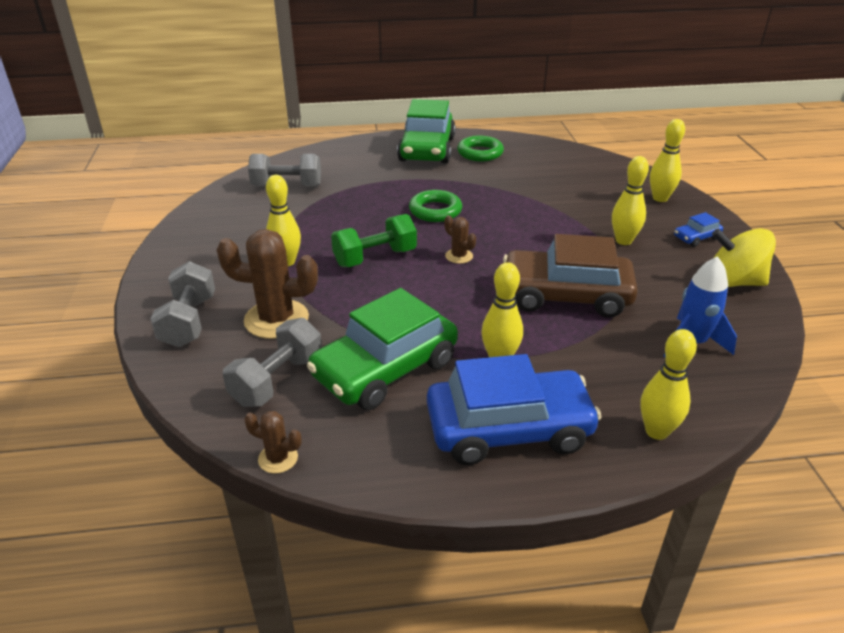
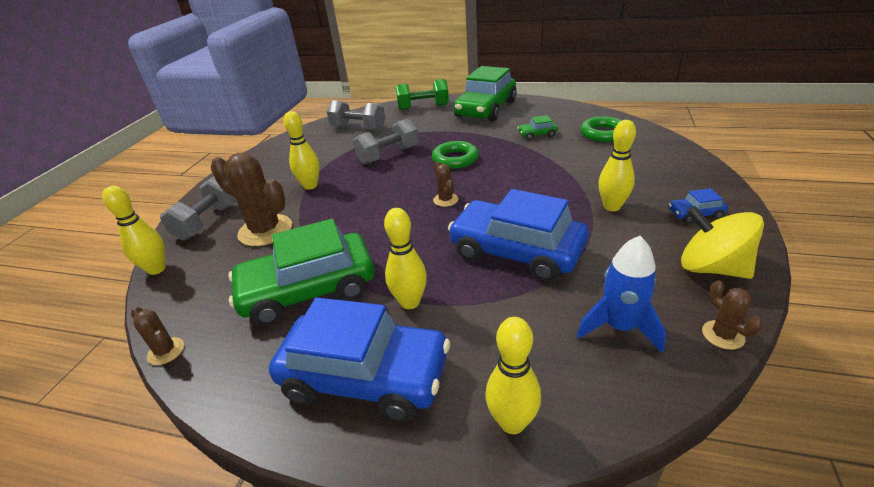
camera: 25 degrees right, 0 degrees up
(277, 380) = (223, 282): grey dumbbell -> grey dumbbell (388, 155)
(375, 258) = (377, 192): green dumbbell -> green dumbbell (423, 107)
(480, 153) = (528, 115): green ring -> green ring (603, 133)
(504, 174) = (537, 134): none -> green car
(565, 295) = (516, 251): brown car -> blue car
(660, 198) = (678, 170): yellow bowling pin -> yellow bowling pin (156, 269)
(768, 332) = (723, 335): none -> brown cactus

